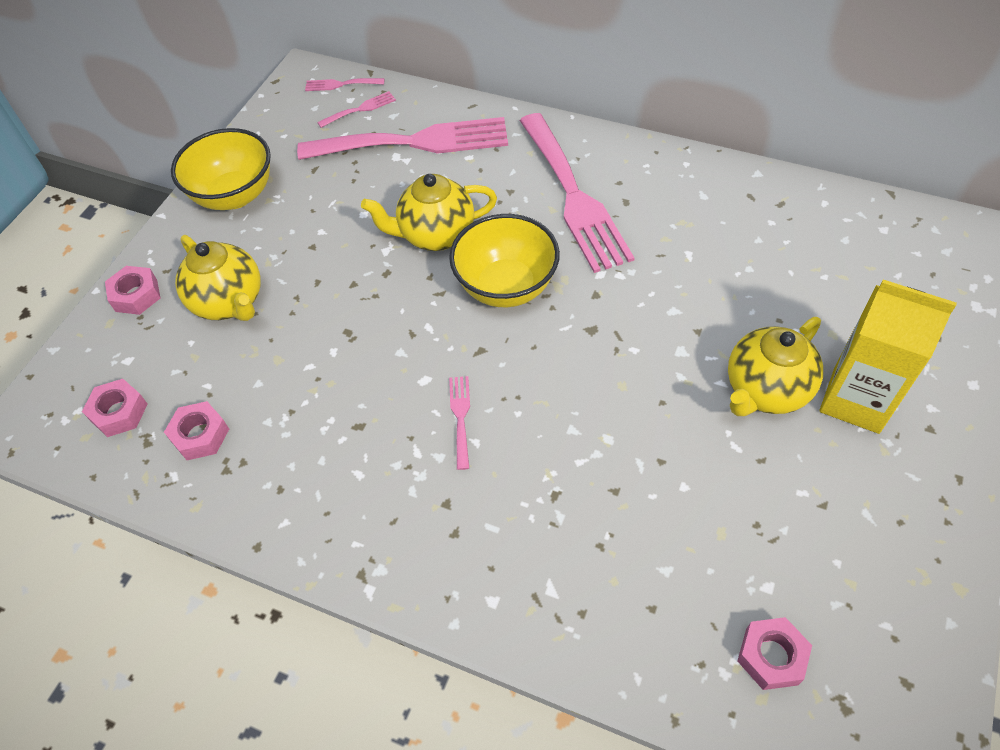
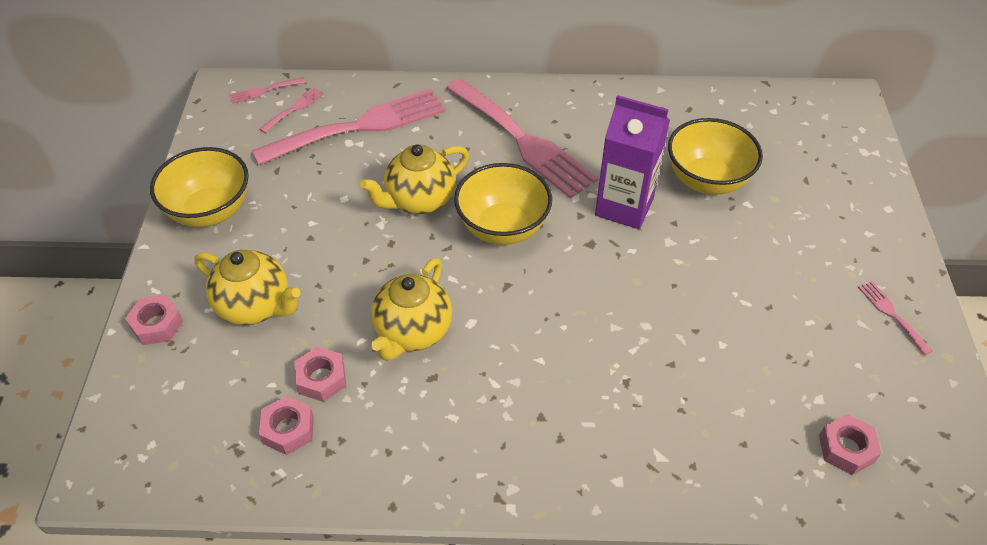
camera: 25 degrees left, 5 degrees down
(119, 412) = (196, 433): pink nut -> pink nut (321, 378)
(460, 417) = (517, 344): pink fork -> pink fork (891, 314)
(649, 298) = (624, 207): none -> purple carton
(760, 292) = (706, 180): none -> yellow bowl
(765, 390) = (747, 254): yellow teapot -> yellow teapot (412, 332)
(856, 400) = (814, 242): yellow carton -> none

